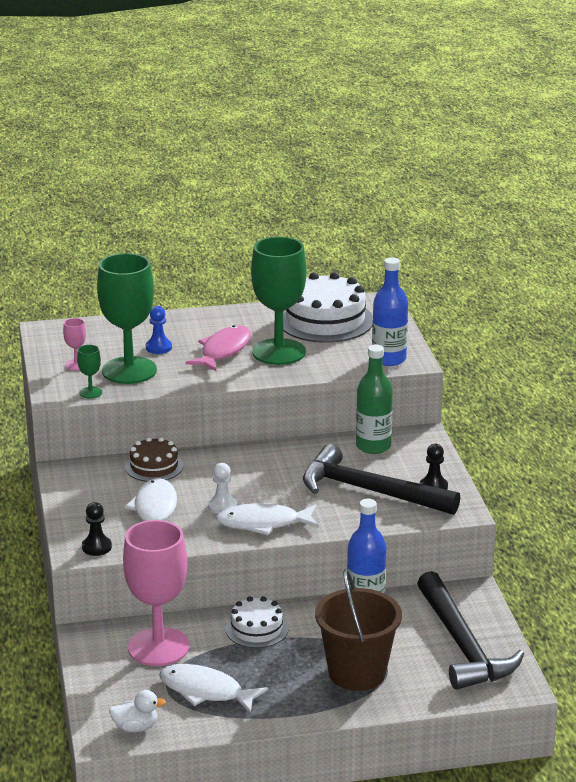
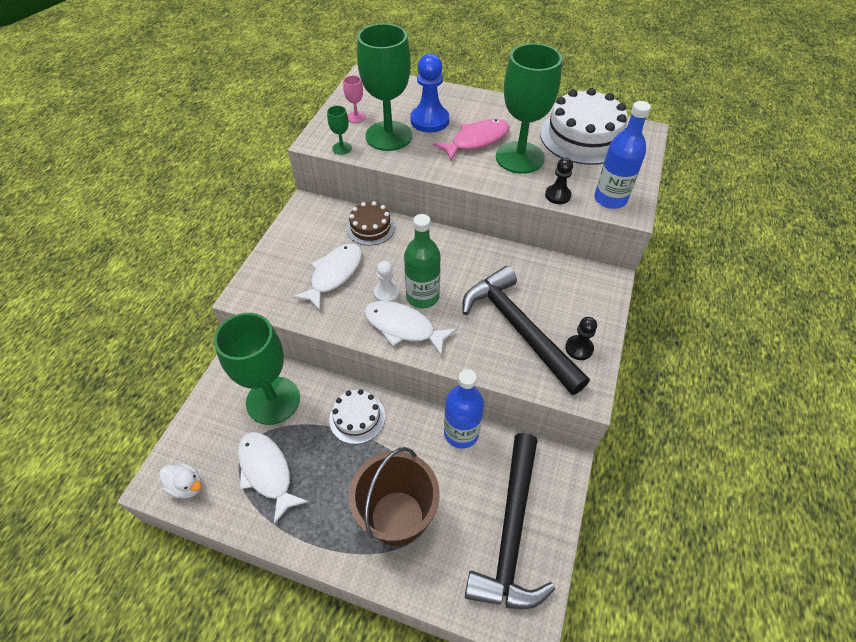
camera: 30 degrees right, 25 degrees up
(96, 547) = (261, 296): black pawn -> black pawn (557, 195)
(158, 347) = (429, 120): blue pawn -> blue pawn, size x1.73
(158, 647) = (273, 400): pink goblet -> green goblet
(373, 446) = (557, 276): green bottle -> green bottle (422, 297)

